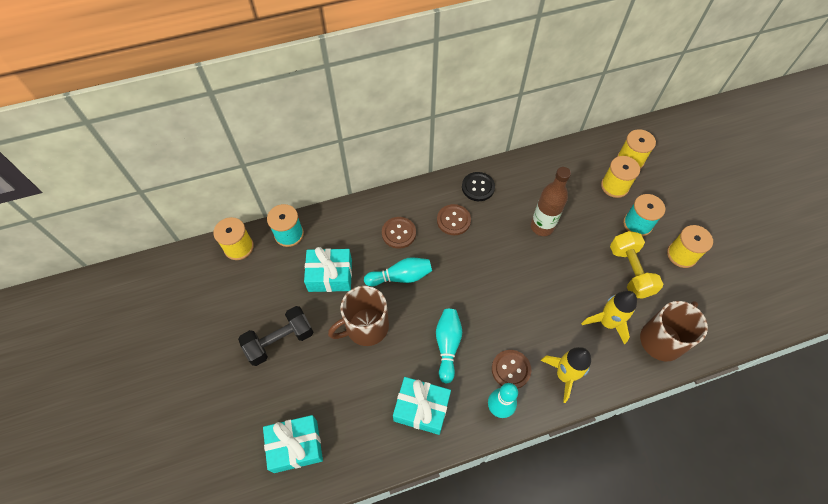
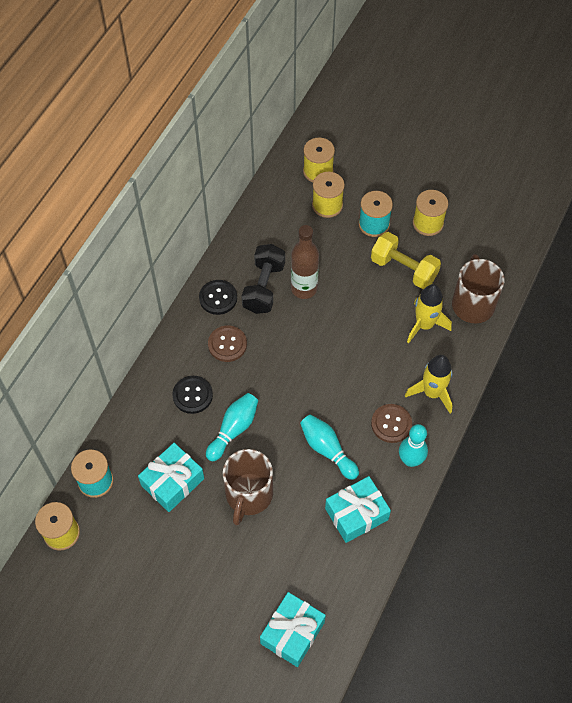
camera: 45 degrees left, 0 degrees up
(280, 341) = (190, 572): black dumbbell -> black dumbbell (264, 287)
(398, 233) = (192, 395): brown button -> black button

